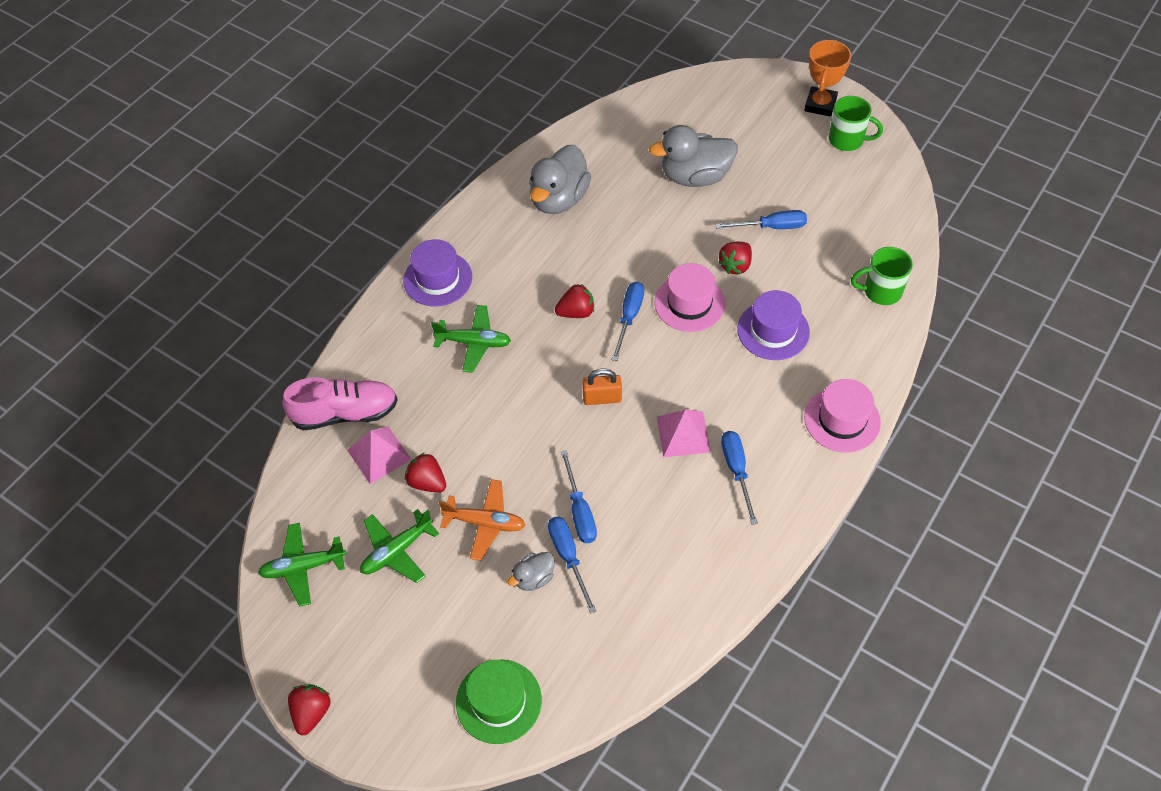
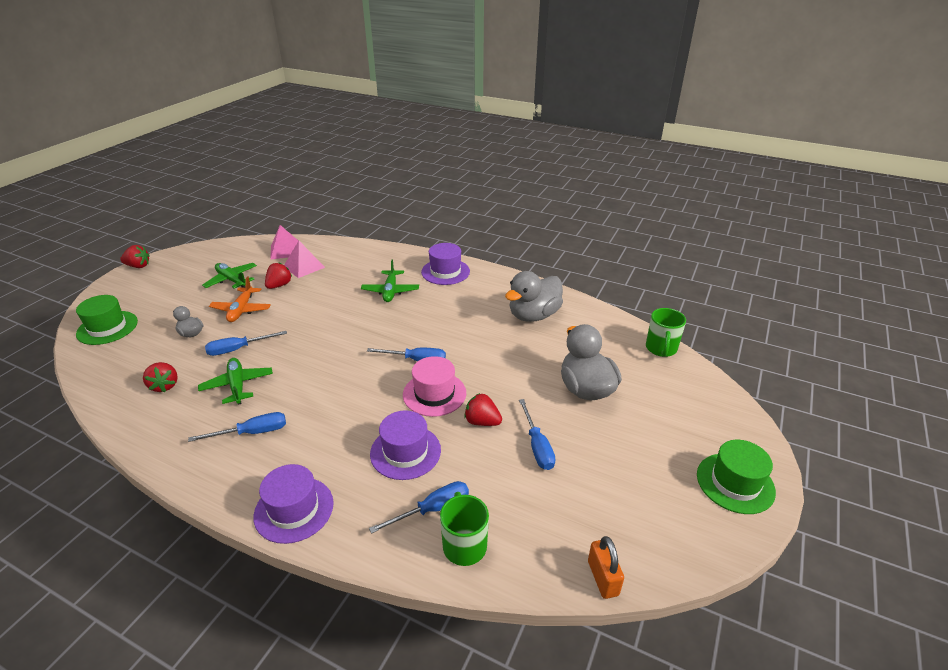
camera: 80 degrees right, 20 degrees down
(303, 567) = (232, 252): green plane -> green plane (237, 385)
(345, 413) = (336, 252): pink shoe -> none
(559, 199) = (533, 315): grey duck -> grey duck turned 60 degrees counterclockwise
(568, 557) = (201, 347): blue screwdriver -> blue screwdriver (432, 509)
(576, 312) = (420, 333): red strawberry -> red strawberry (164, 385)
(602, 398) = (337, 352): orange padlock -> orange padlock (603, 578)
(683, 434) = (296, 398): pink pyramid -> pink pyramid (285, 250)
(820, 105) = (735, 483): orange trophy -> green hat
(842, 420) = (294, 509): pink hat -> purple hat
(847, 140) = (690, 510): green mug -> green mug (661, 349)

